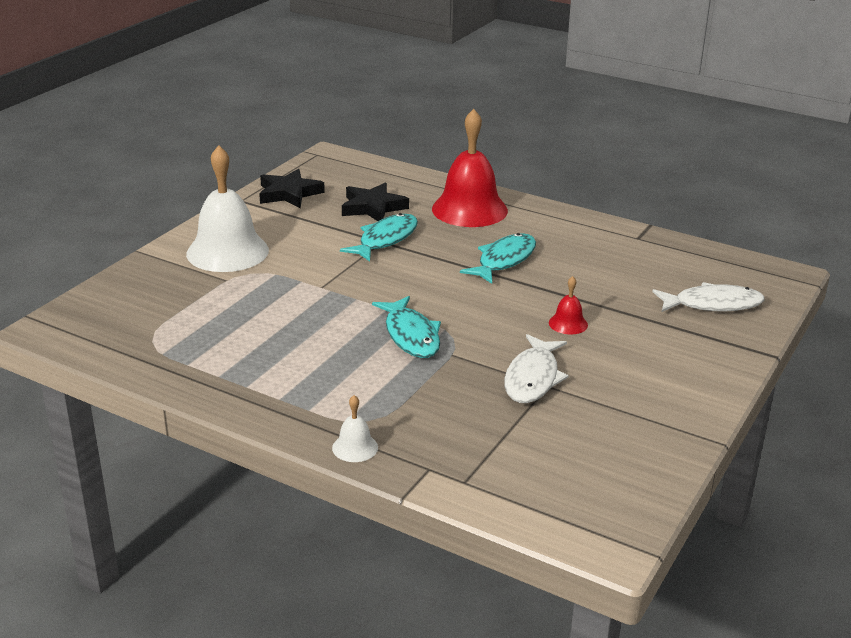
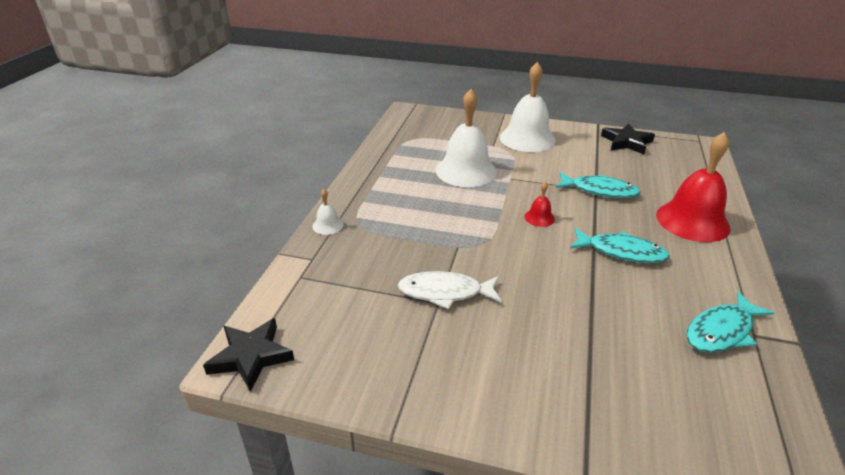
camera: 75 degrees right, 5 degrees up
(281, 314) = (466, 171): none -> white bell
(373, 207) = (644, 177): black star -> black star (251, 356)
(411, 335) = (471, 224): turquoise fish -> turquoise fish (722, 331)
(568, 323) = (543, 303): red bell -> red bell (539, 218)
(712, 304) = (660, 410): white fish -> none

